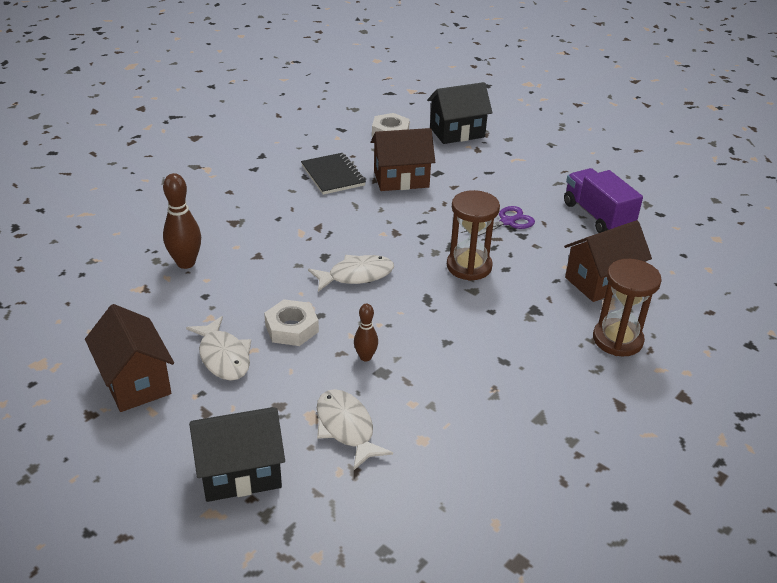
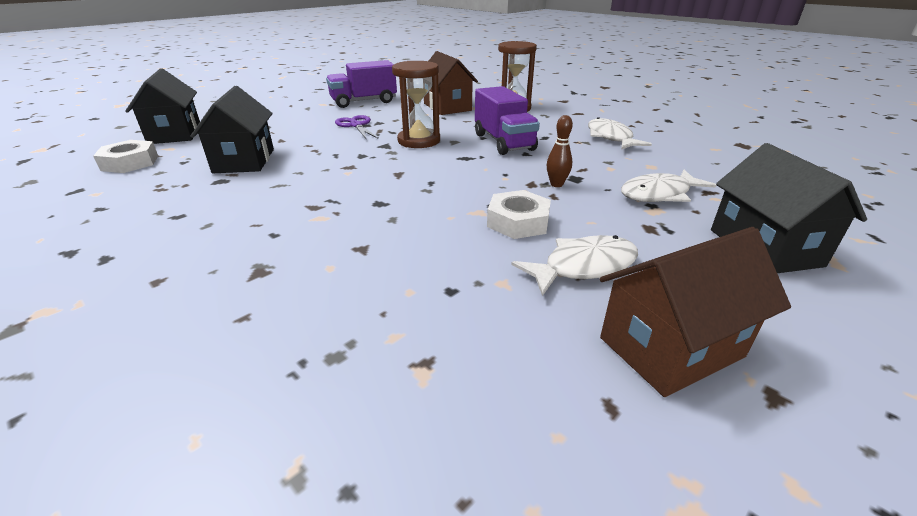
camera: 85 degrees left, 5 degrees down
(186, 263) = (357, 316): brown bowling pin -> none
(333, 175) = (196, 197): black notebook -> none
(356, 275) = (422, 186): white fish -> white fish (610, 137)
(401, 179) = (244, 161): brown house -> black house
(478, 326) = (503, 142): none -> purple truck

